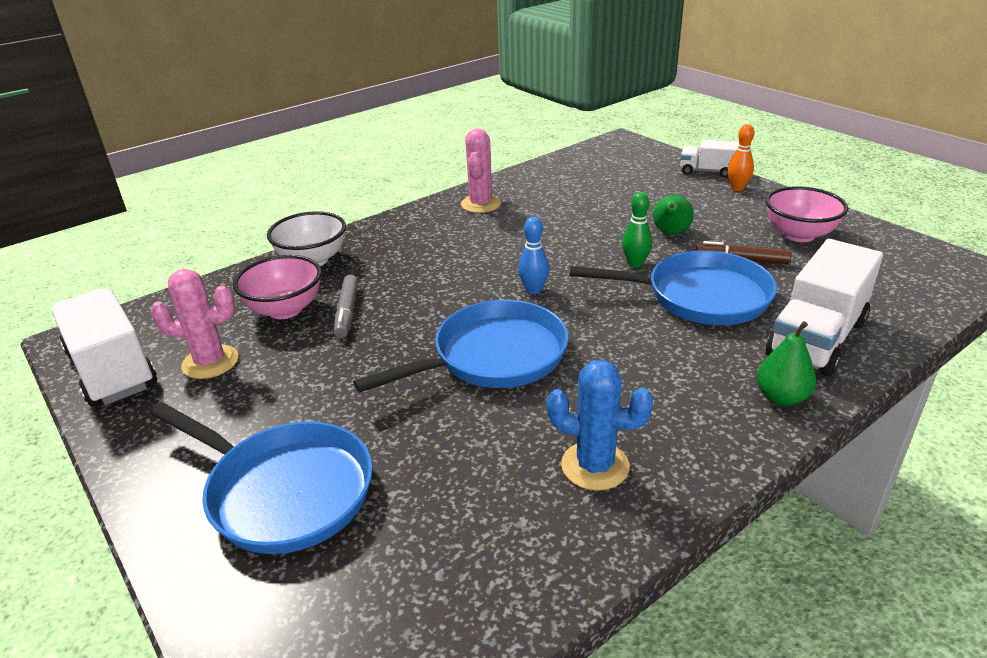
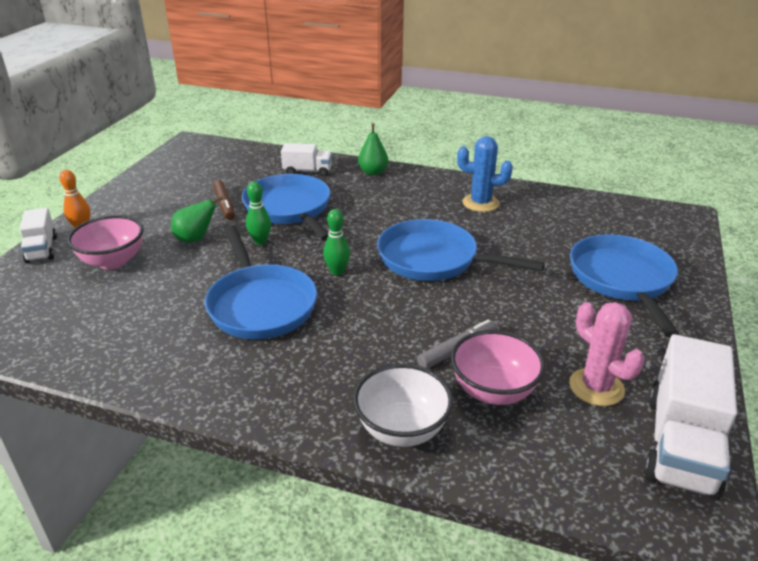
camera: 125 degrees left, 0 degrees up
(481, 204) = (186, 364): pink cactus -> none
(522, 242) = (260, 304): none -> blue pan
(533, 290) = (337, 271): blue bowling pin -> green bowling pin
(595, 466) = (480, 203): blue cactus -> blue cactus turned 60 degrees counterclockwise
(799, 235) = (168, 192): pink bowl -> pink bowl (113, 261)
(816, 338) = (307, 171): white truck -> white truck, size x0.56

